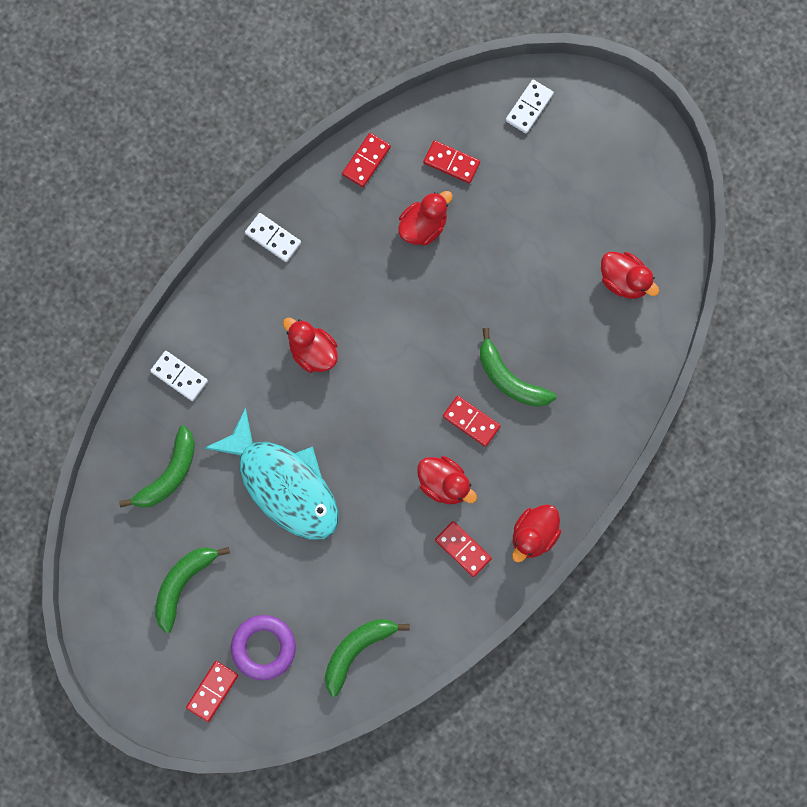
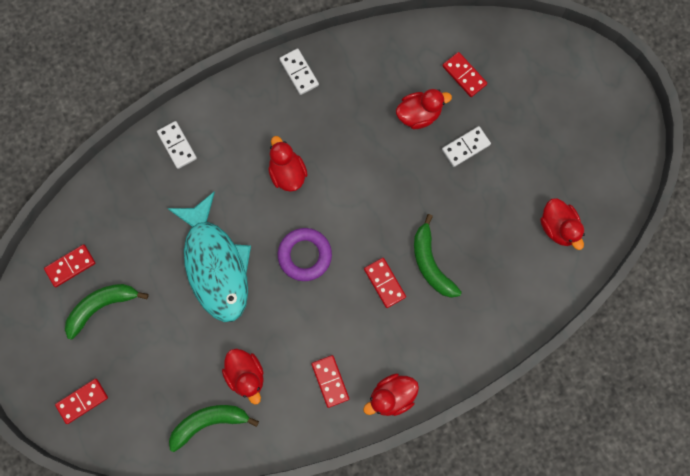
camera: 25 degrees right, 0 degrees up
(168, 474) = (132, 217): green banana -> none
(263, 648) = (138, 385): purple ring -> purple ring (305, 255)
(366, 161) = (398, 45): red domino -> red domino (70, 266)
(444, 484) = (340, 322): red duck -> red duck (246, 375)
(529, 107) = (545, 59): white domino -> white domino (466, 147)

